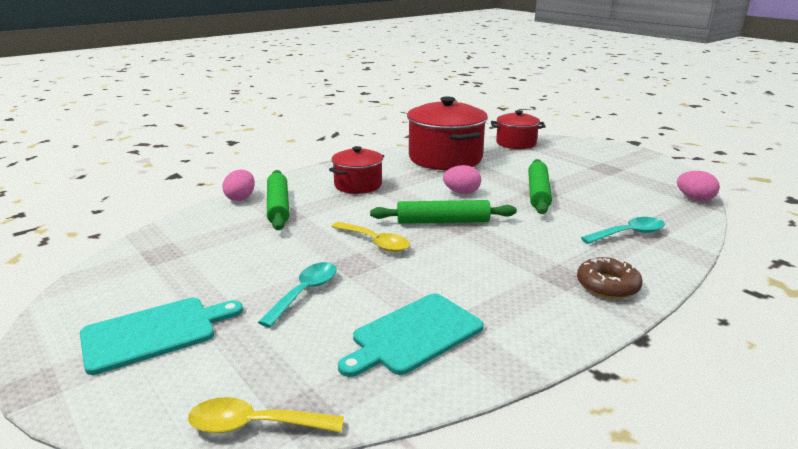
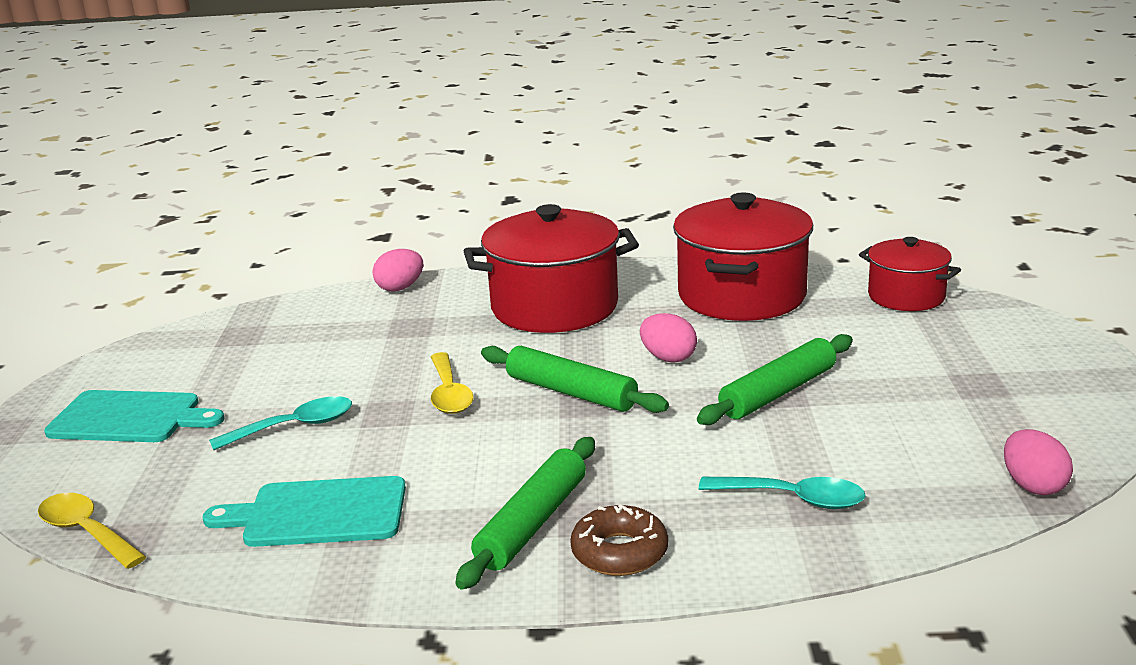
camera: 40 degrees right, 0 degrees up
(278, 206) = (421, 311): green rolling pin -> green rolling pin (532, 523)
(358, 185) = (554, 307): red pot -> red pot, size x1.73

